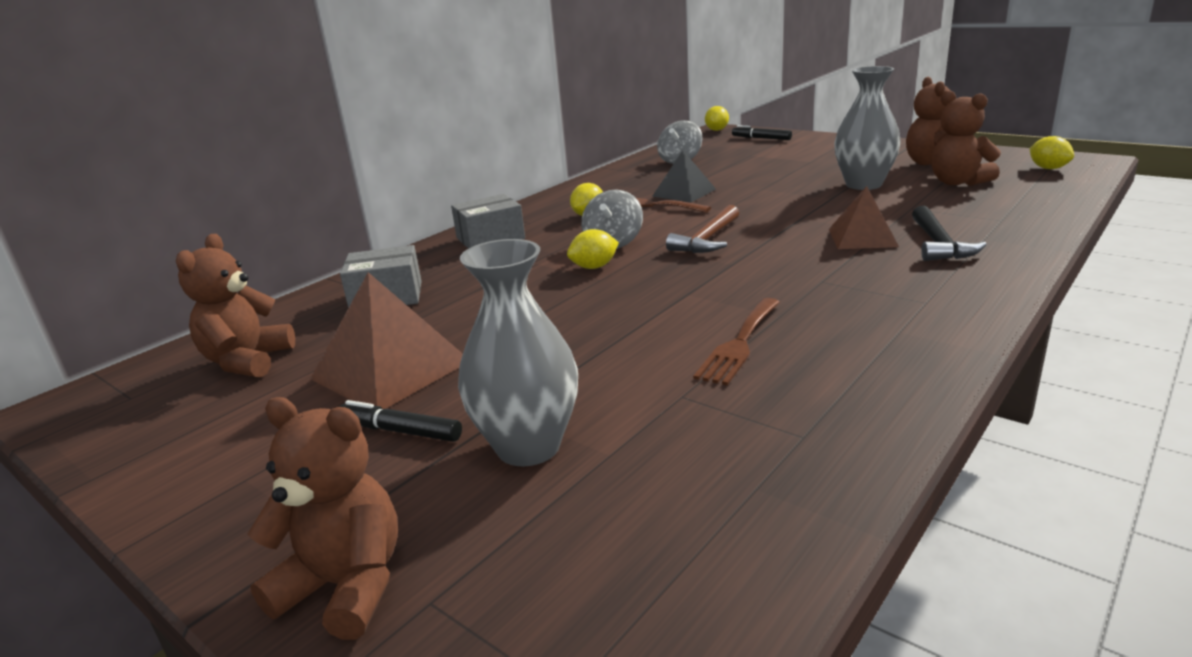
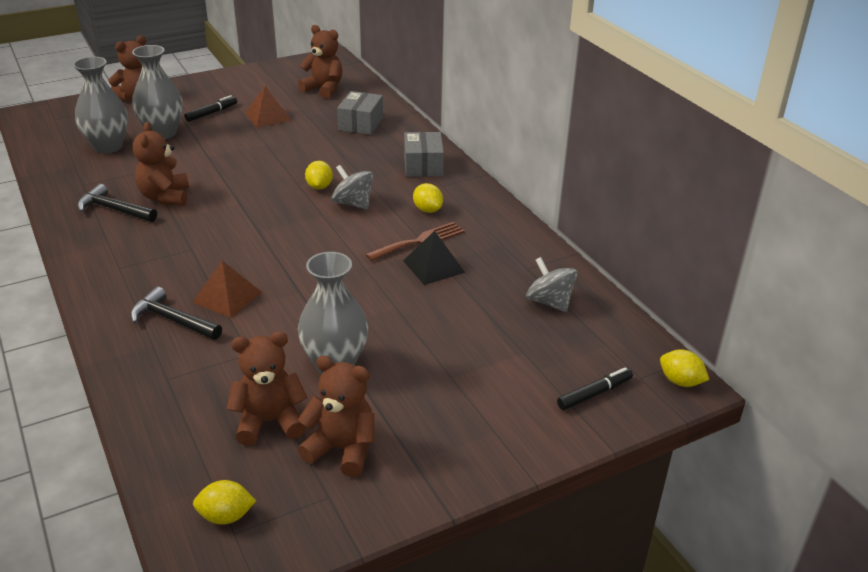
camera: 110 degrees right, 10 degrees up
(390, 370) = (268, 116): brown pyramid -> brown pyramid, size x0.65
(642, 486) = (108, 147): none -> grey vase
(707, 240) = (310, 237): brown hammer -> none
(739, 344) = (165, 197): brown fork -> brown teddy bear
(826, 365) = (114, 209): none -> black hammer

